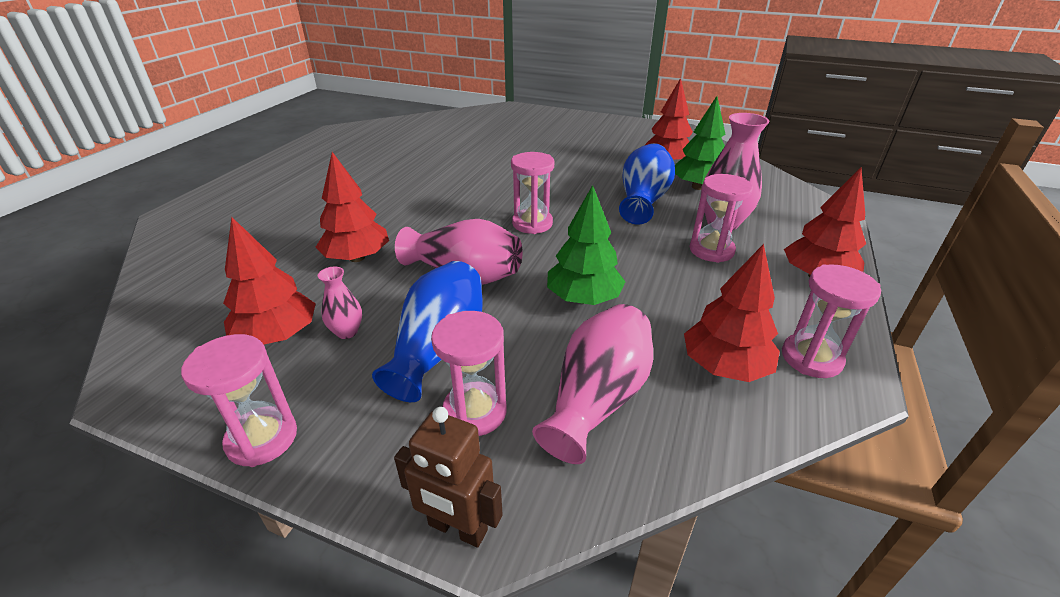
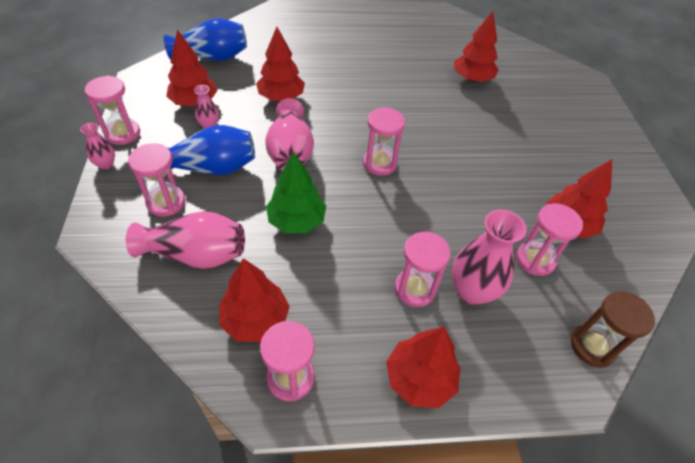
camera: 60 degrees right, 15 degrees up
(322, 477) = (106, 164): none -> pink vase
(456, 147) = (472, 79): none -> red tree
(457, 528) = (89, 223): brown robot -> none
(643, 200) = (472, 223): blue vase -> blue vase (212, 57)
(697, 187) = (535, 260): green tree -> pink hourglass
(790, 192) = (592, 346): none -> brown hourglass

